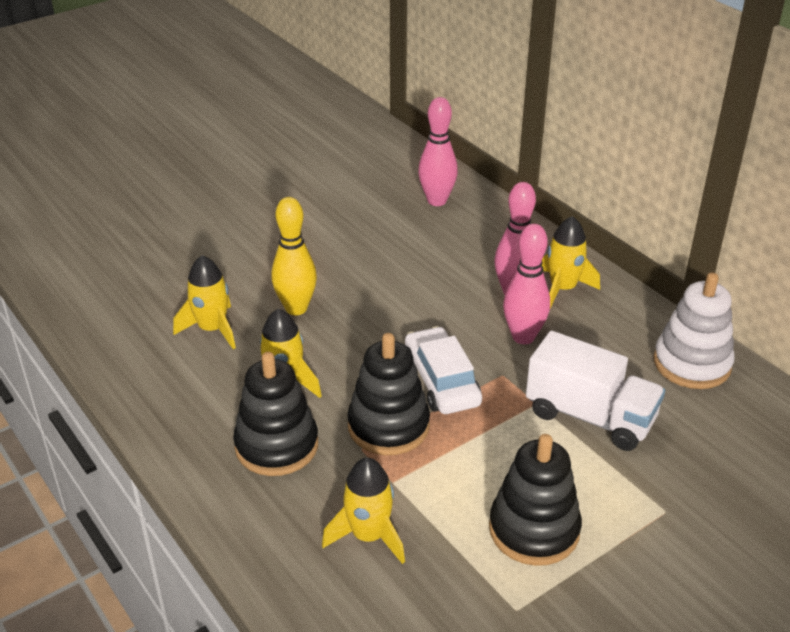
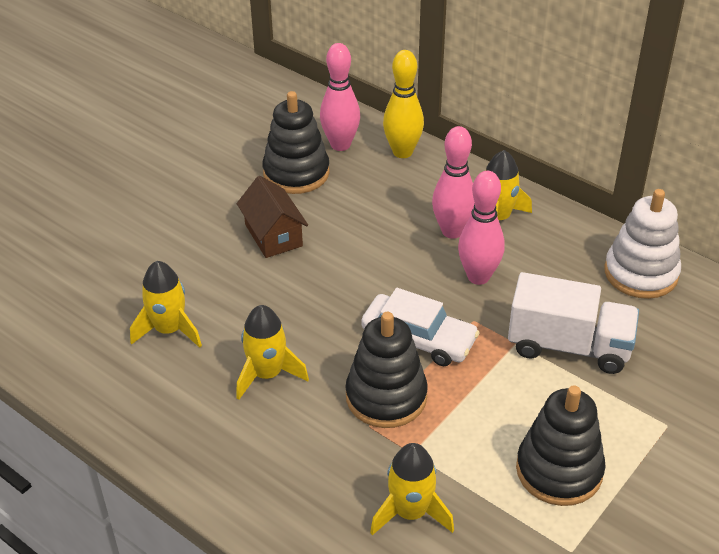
camera: 15 degrees left, 5 degrees up
(276, 446) = (286, 441): black stacking toy -> black stacking toy (296, 173)
(296, 308) = (246, 290): yellow bowling pin -> yellow bowling pin (402, 152)
(342, 267) = (273, 235): none -> brown house
(441, 381) = (418, 339): white car -> white car turned 150 degrees clockwise

